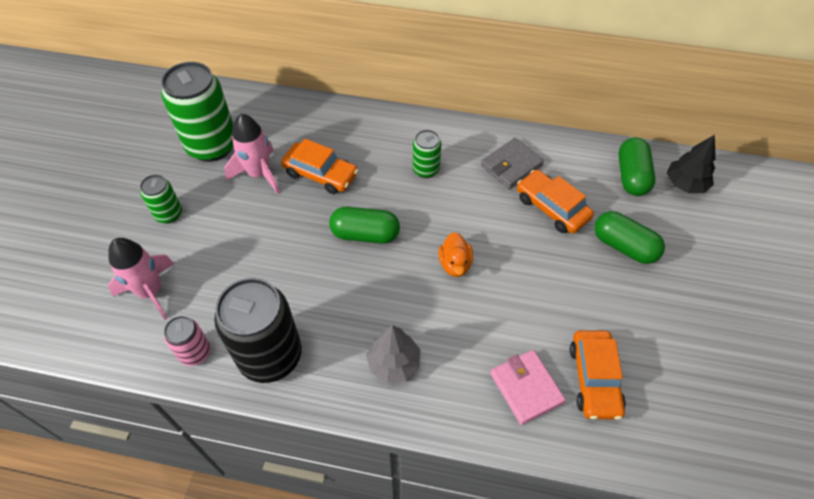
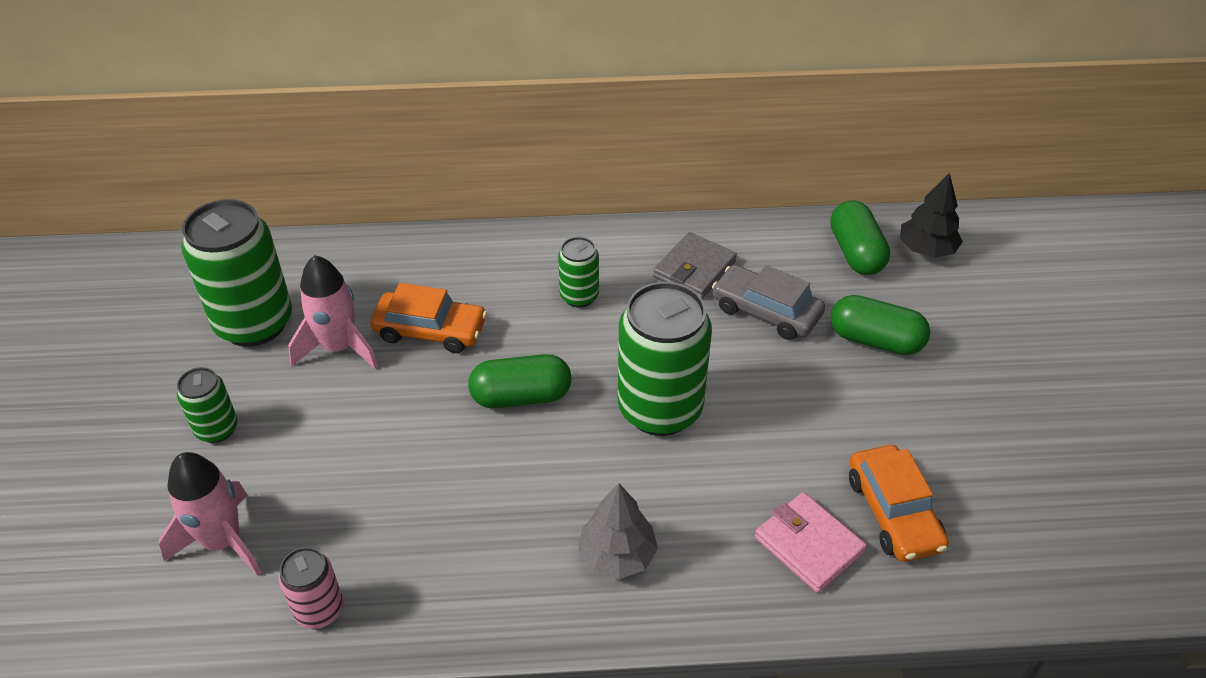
camera: 15 degrees left, 10 degrees down
(270, 356) = (435, 588): black can -> none
(455, 264) = (660, 409): orange duck -> green can
(552, 207) = (766, 311): orange car -> grey car

